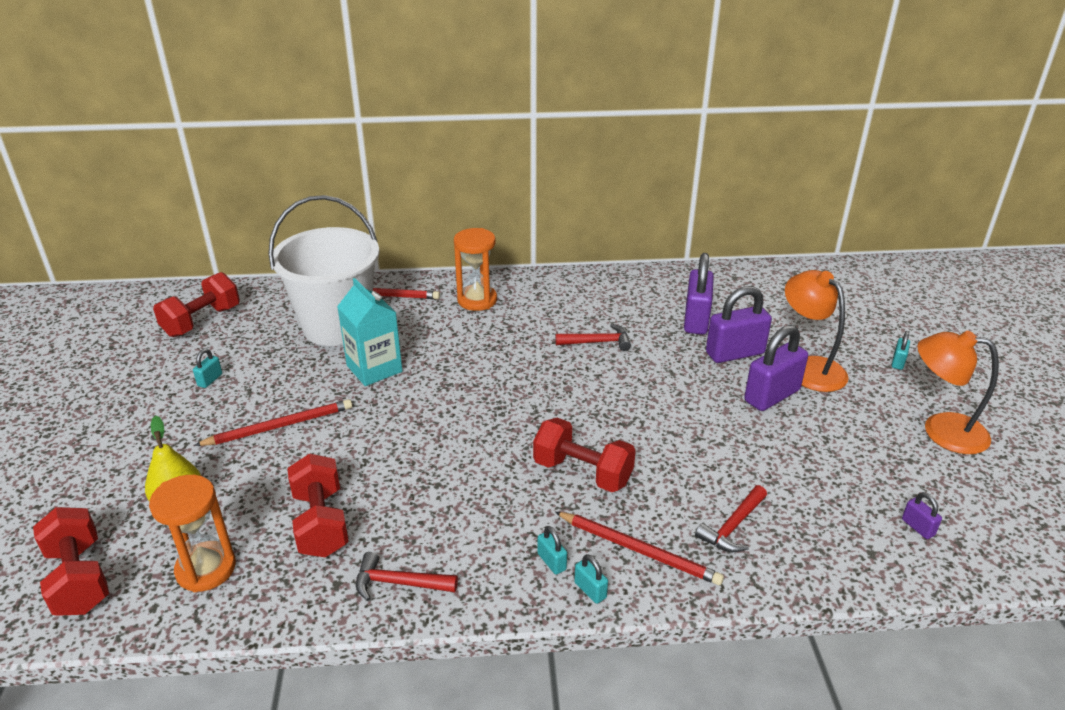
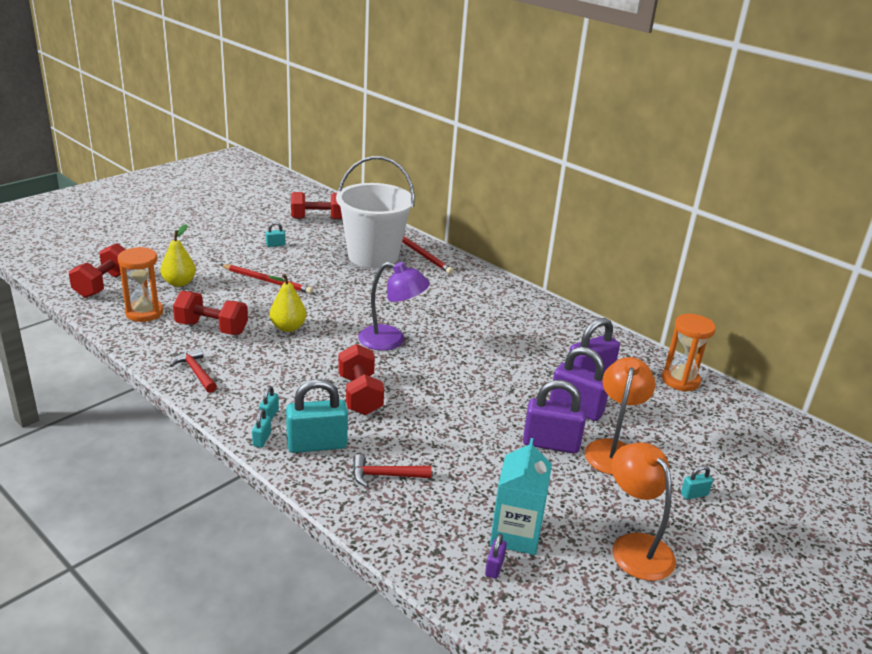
camera: 45 degrees right, 5 degrees down
(321, 523) = (211, 328): red dumbbell -> red dumbbell turned 75 degrees clockwise
(374, 368) = (353, 285): turquoise carton -> turquoise carton (515, 534)
(397, 459) = (288, 327): none -> yellow pear
(477, 300) = (470, 287): orange hourglass -> orange hourglass (680, 380)
(510, 400) = (391, 340): none -> purple lamp
(597, 342) = (497, 348): red hammer -> none
(639, 550) = (317, 444): red pencil -> turquoise padlock

